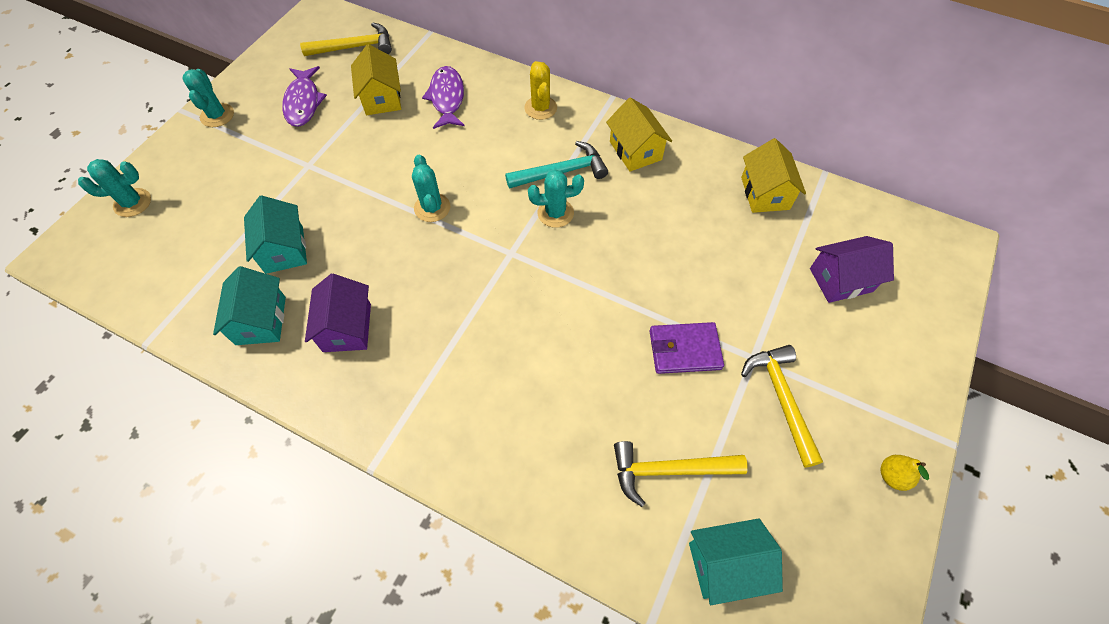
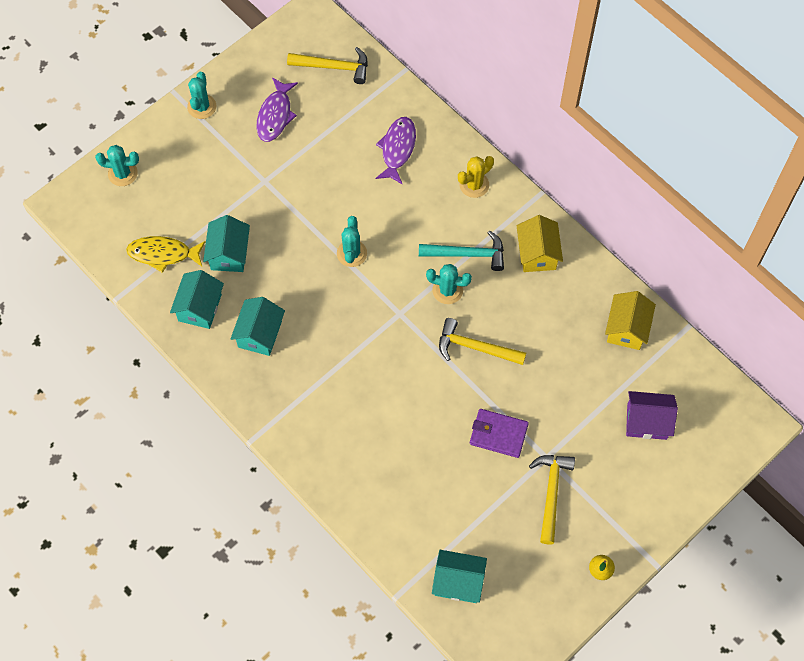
camera: 20 degrees right, 5 degrees up
(200, 273) = (163, 254): none -> yellow fish
(347, 327) = (260, 334): purple house -> turquoise house
(381, 98) = (342, 131): yellow house -> none
(540, 108) = (474, 185): yellow cactus -> yellow cactus turned 45 degrees clockwise
(669, 470) = (448, 512): yellow hammer -> yellow hammer (475, 347)

